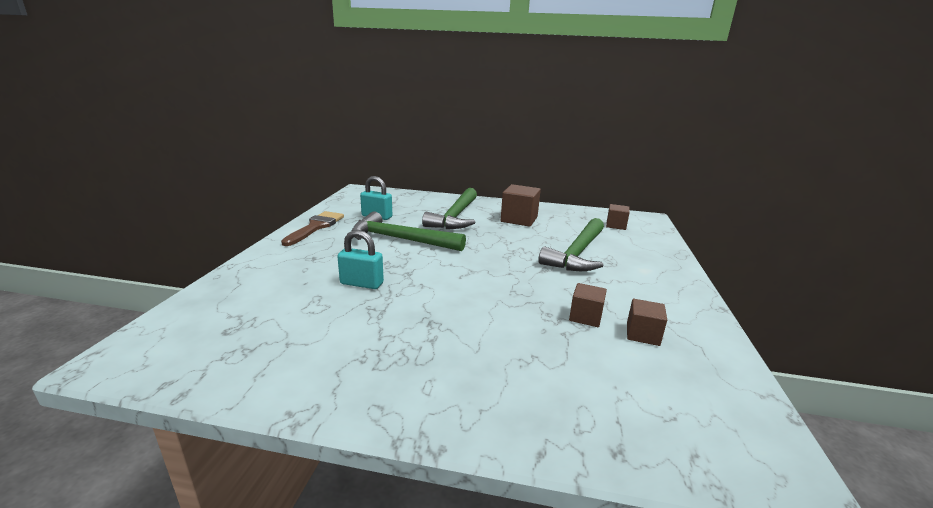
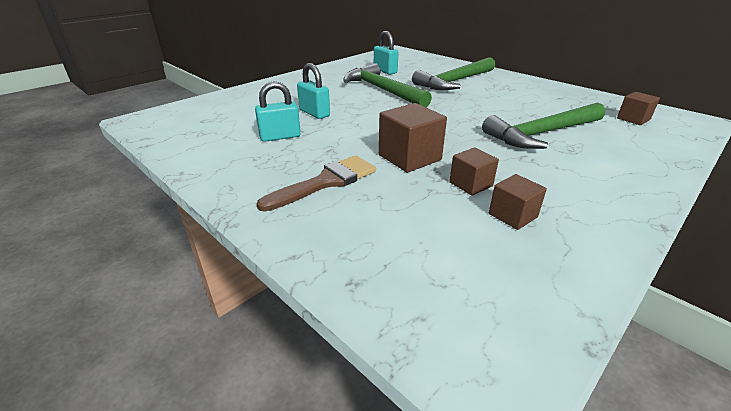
camera: 35 degrees right, 10 degrees up
(316, 227) = (330, 71): brown brush -> brown brush (326, 182)
(358, 323) = (280, 136): none -> turquoise padlock
(519, 219) = (517, 94): brown cube -> brown cube (409, 157)

